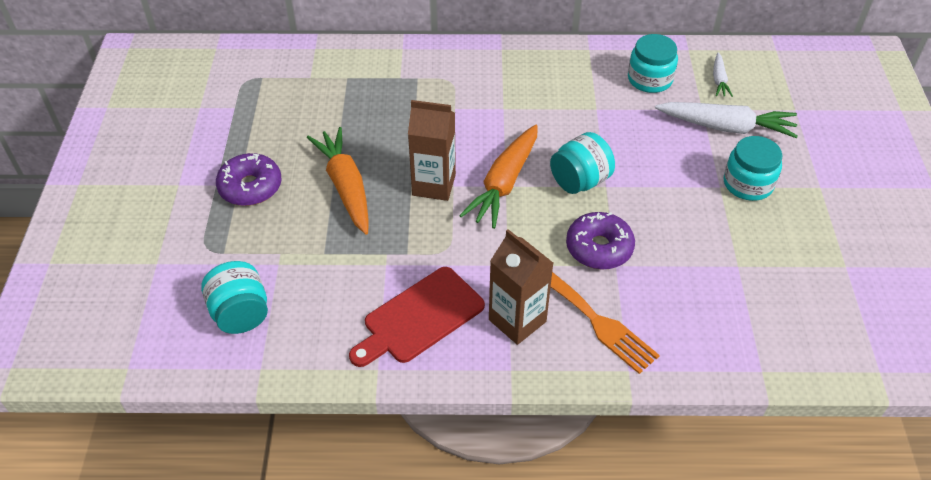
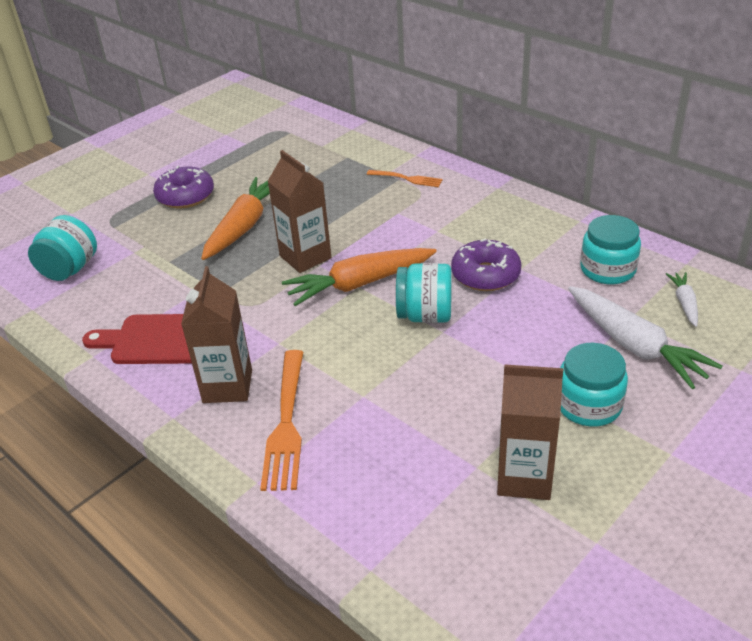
camera: 45 degrees right, 10 degrees down
(423, 74) = (406, 179): none -> orange fork
(599, 248) = (368, 374): purple donut -> purple donut (485, 275)
(719, 80) = (684, 303): white carrot -> white carrot turned 135 degrees clockwise
(769, 254) = (524, 477): none -> brown carton

